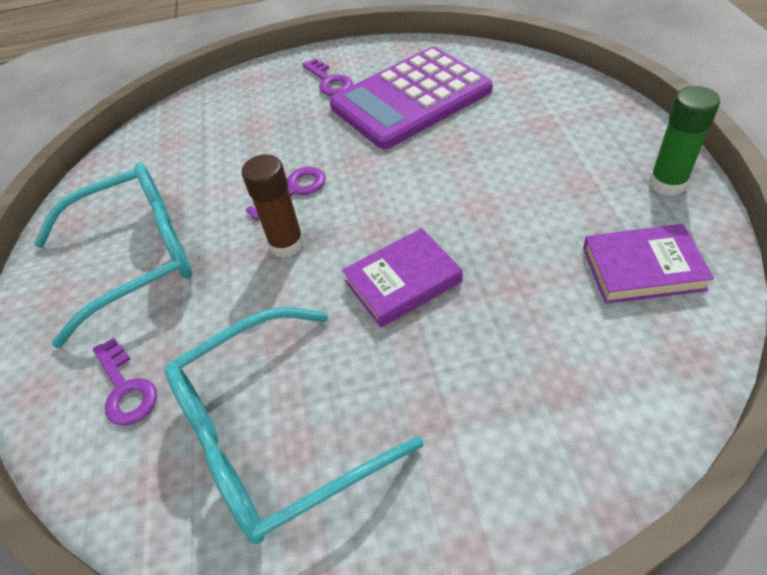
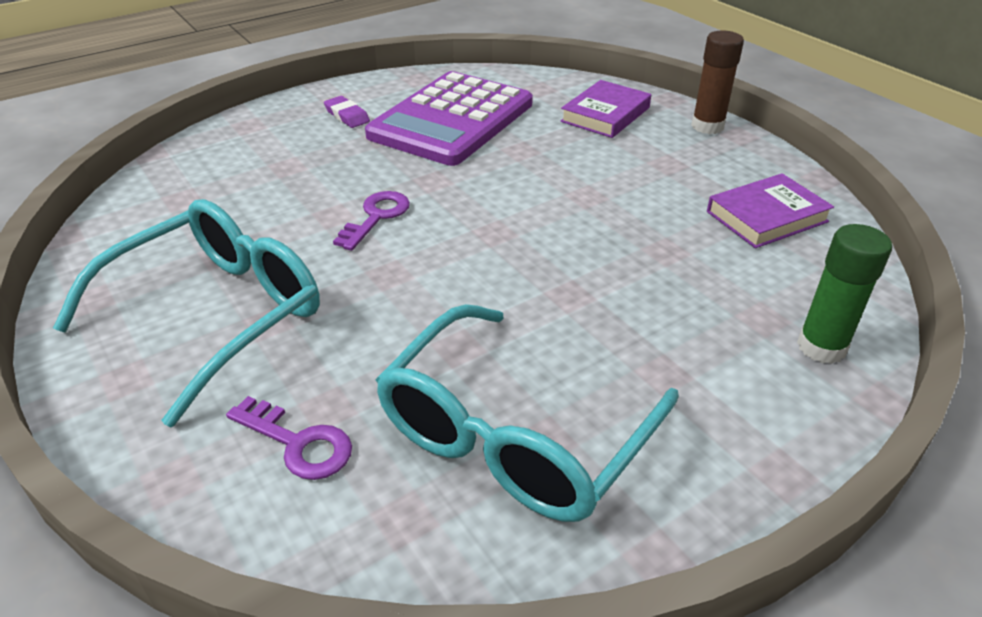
camera: 30 degrees left, 10 degrees down
(287, 244) = (404, 265): brown glue stick -> brown glue stick (707, 126)
(329, 81) = (347, 116): purple key -> purple eraser
(403, 281) = (556, 271): purple book -> purple book (605, 114)
(667, 183) = (741, 152): green glue stick -> green glue stick (821, 347)

